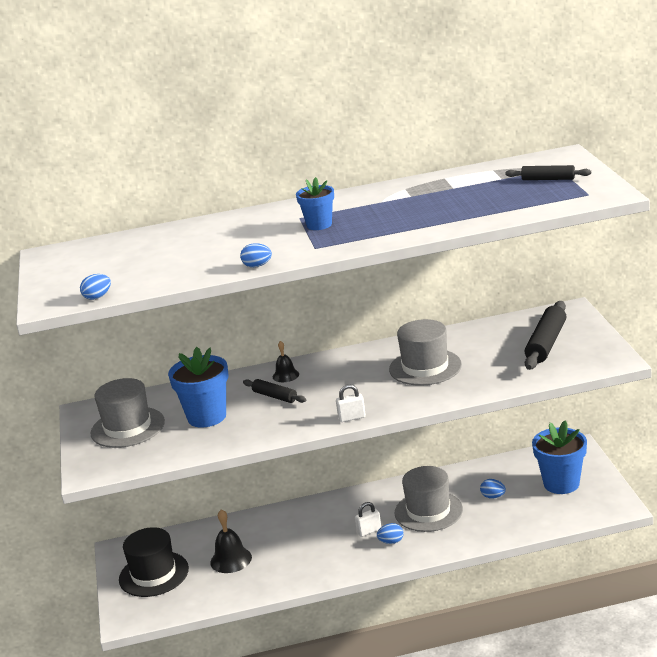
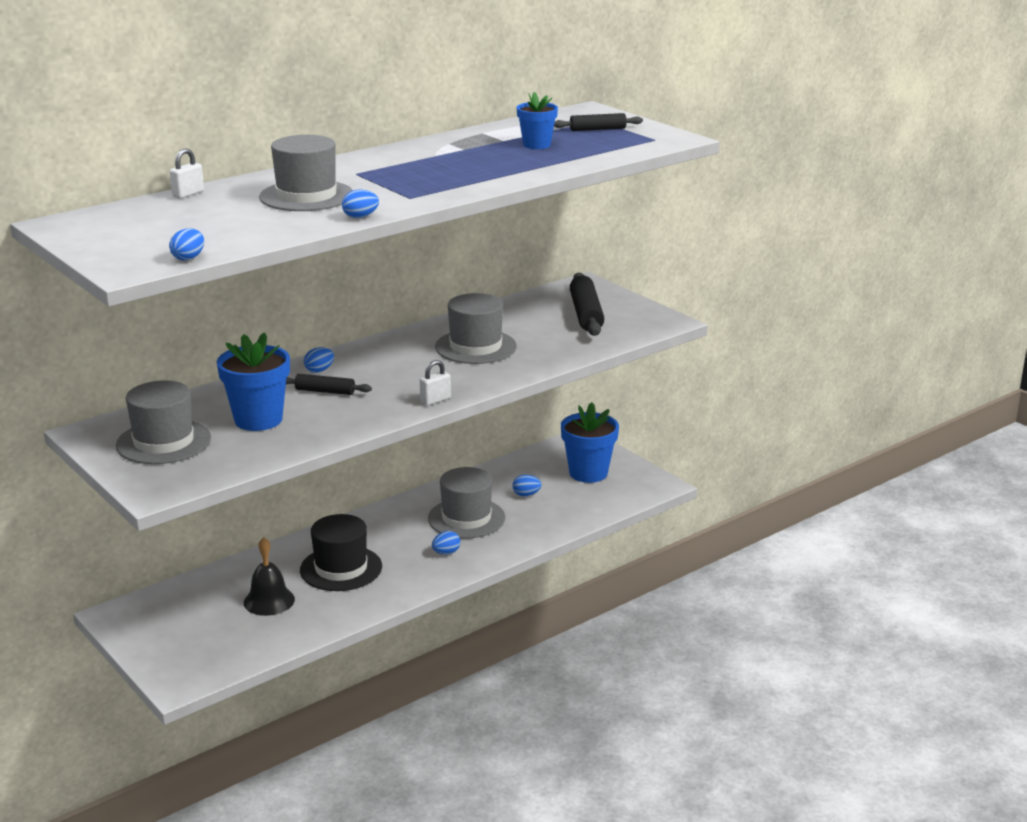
camera: 30 degrees left, 0 degrees up
(154, 574) = (180, 632): black hat -> black hat (341, 568)
(239, 240) = (306, 196): none -> grey hat
(285, 375) = (319, 370): black bell -> blue egg
(319, 225) = (388, 178): blue flower pot -> blue flower pot (536, 145)
(369, 531) = (413, 547): white padlock -> white padlock (188, 194)

